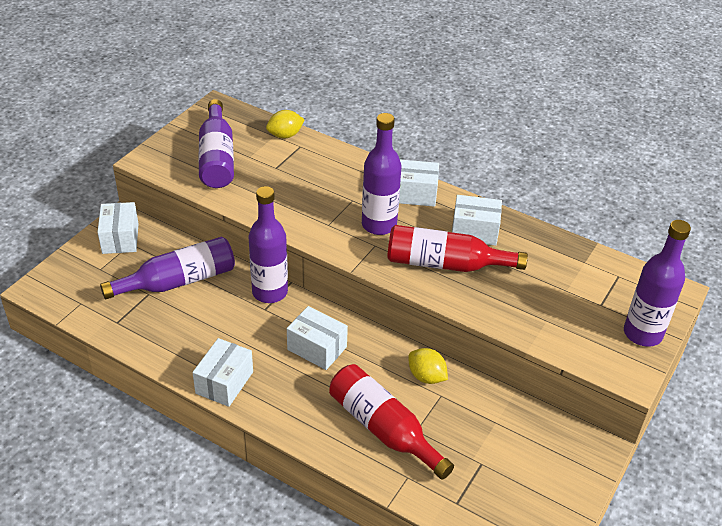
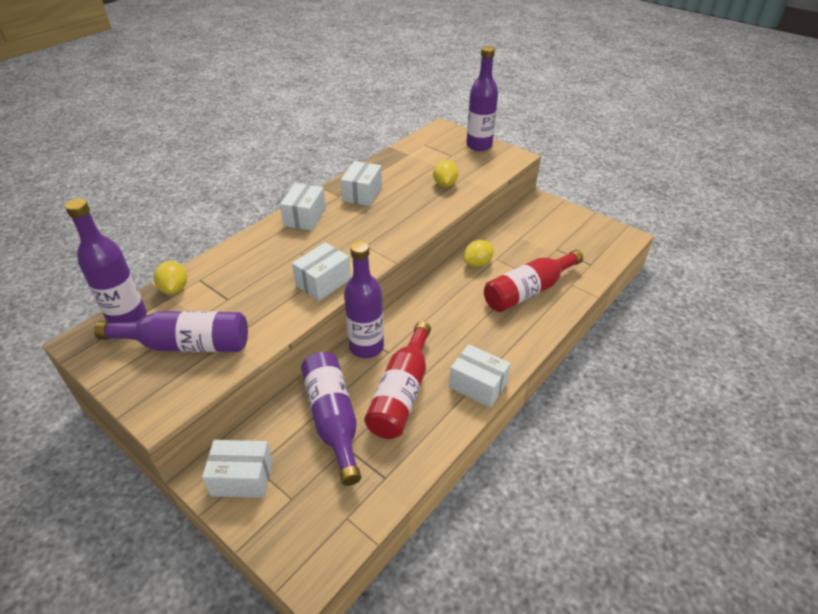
camera: 80 degrees left, 0 degrees up
(317, 348) = (442, 320): white box -> white box (323, 282)
(379, 225) = (340, 240): purple bottle -> purple bottle (128, 318)
(445, 264) = (397, 212): red bottle -> red bottle (401, 393)
(522, 302) = (445, 184): none -> yellow lemon

